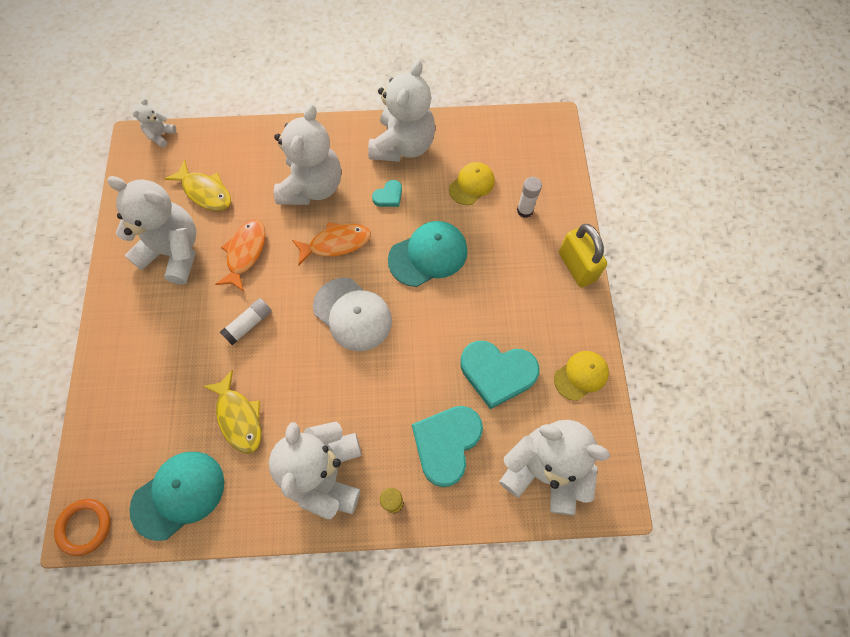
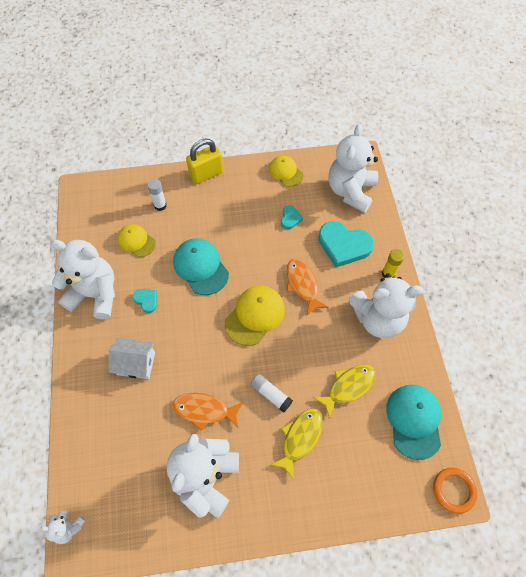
camera: 95 degrees left, 5 degrees down
(178, 494) = (414, 421): turquoise cap -> turquoise cap turned 45 degrees clockwise
(205, 192) = (140, 462): yellow fish -> yellow fish (300, 438)
(312, 187) = (136, 363): white teddy bear -> white house
(336, 243) = (192, 336): orange fish -> orange fish (303, 285)
(352, 314) = (255, 315): white cap -> yellow cap
(497, 373) = (290, 218): turquoise heart -> turquoise heart, size x0.48

